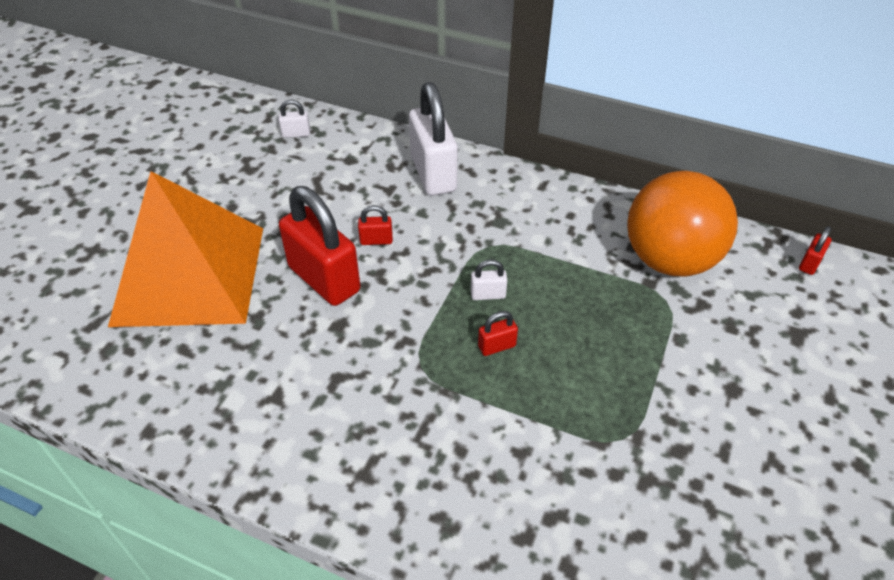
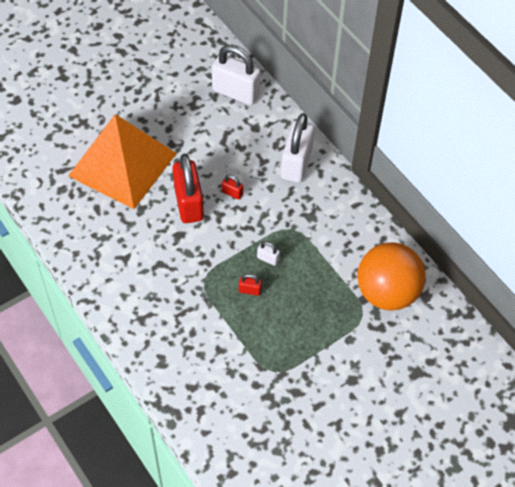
camera: 30 degrees right, 10 degrees up
(296, 134) = (236, 92): white padlock -> white padlock, size x2.37
(809, 263) = (468, 339): red padlock -> none

